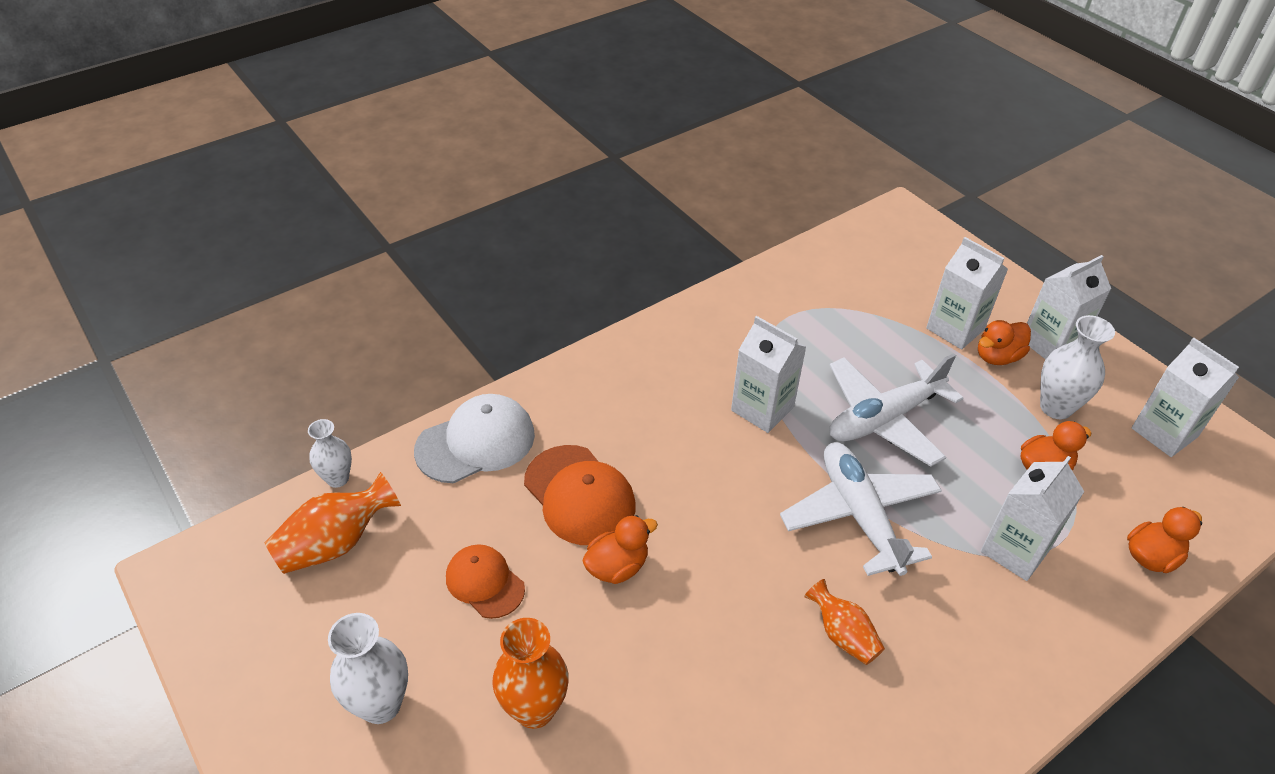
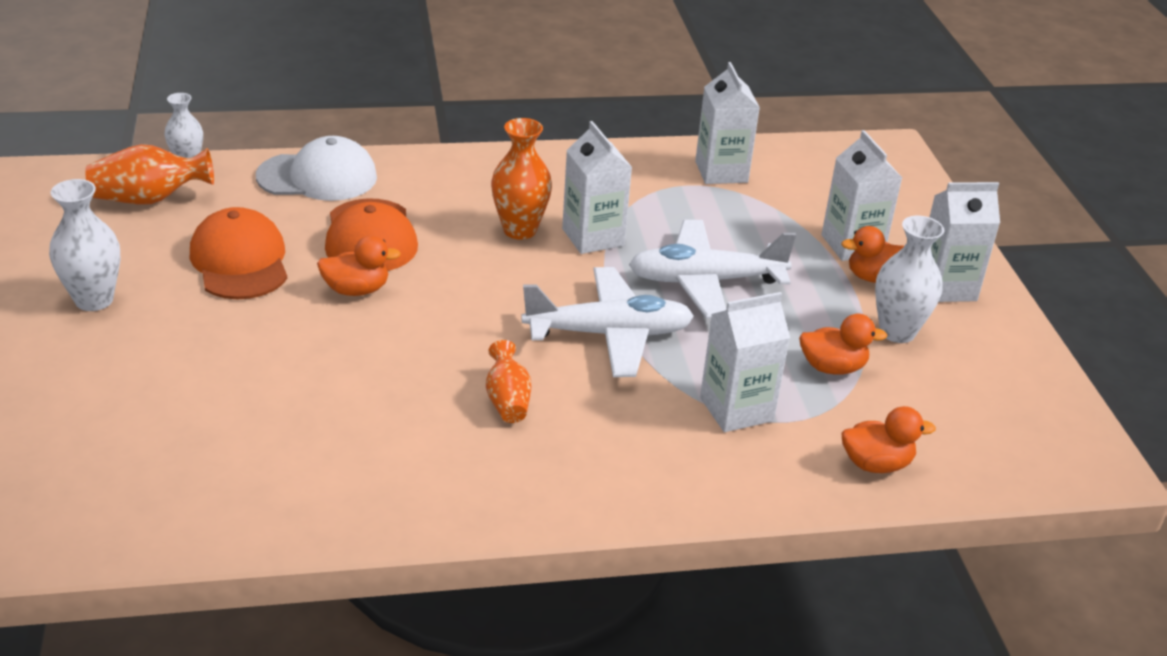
camera: 25 degrees right, 10 degrees down
(485, 582) = (240, 261): orange cap -> orange cap, size x1.56
(534, 709) = (204, 346): orange vase -> orange vase (519, 230)
(859, 515) = (608, 334): white plane -> white plane turned 75 degrees clockwise
(1164, 432) = (999, 388): white carton -> white carton (721, 172)

